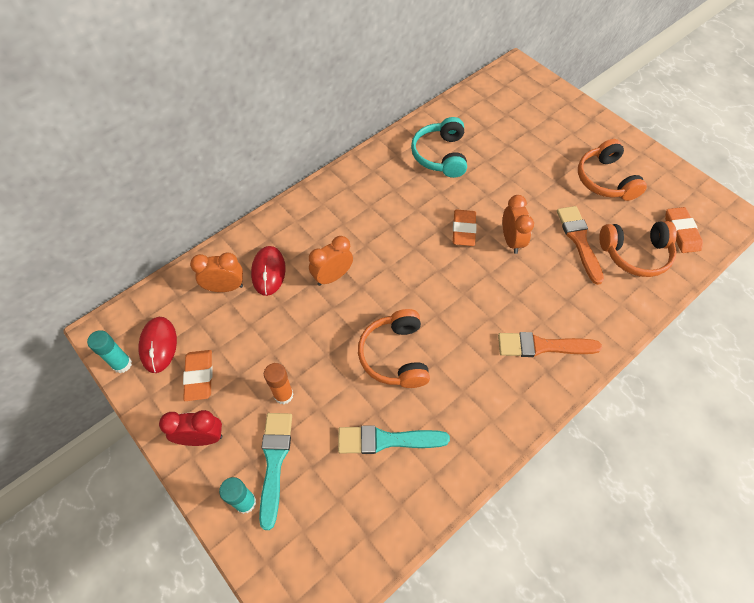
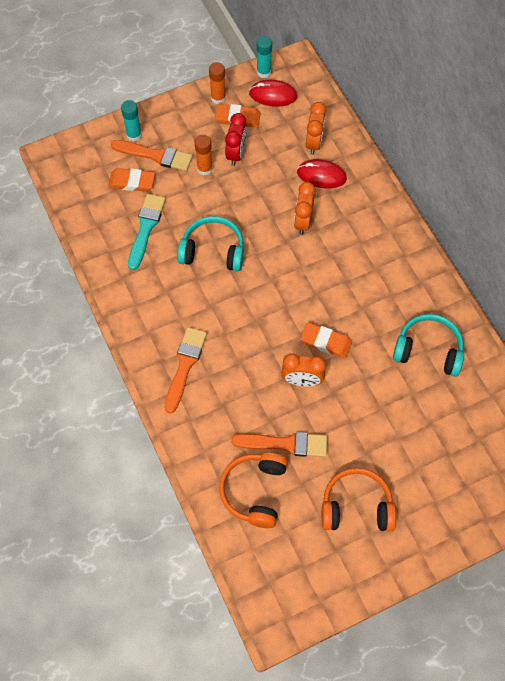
camera: 105 degrees right, 5 degrees up
(169, 408) = (218, 98): none -> orange glue stick
(202, 438) = (189, 115): red clock -> red clock (236, 154)
(274, 461) = (156, 155): turquoise brush -> orange brush
(332, 276) = (303, 222): orange clock -> orange clock turned 150 degrees counterclockwise
(395, 355) = (213, 251): orange headphones -> turquoise headphones
(681, 232) = (268, 553): orange eraser -> orange eraser (132, 182)

